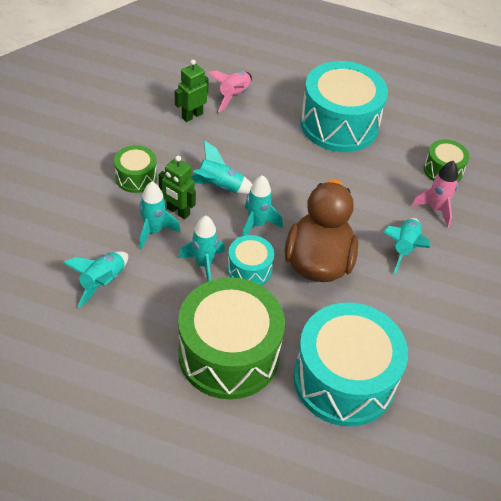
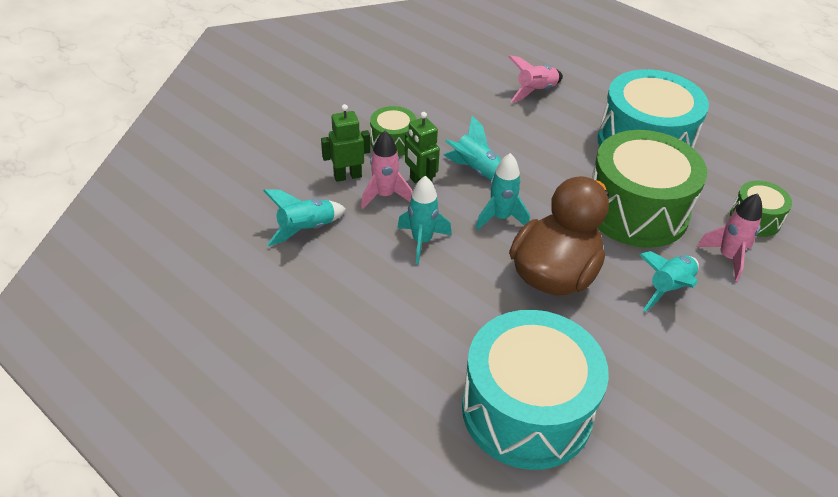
camera: 25 degrees right, 5 degrees down
(154, 231) = (385, 196): turquoise rocket -> pink rocket
(192, 116) = (481, 100): green robot -> green robot (347, 176)
(228, 354) = (403, 339): green drum -> green drum (636, 210)
(249, 269) = (470, 260): turquoise drum -> none

